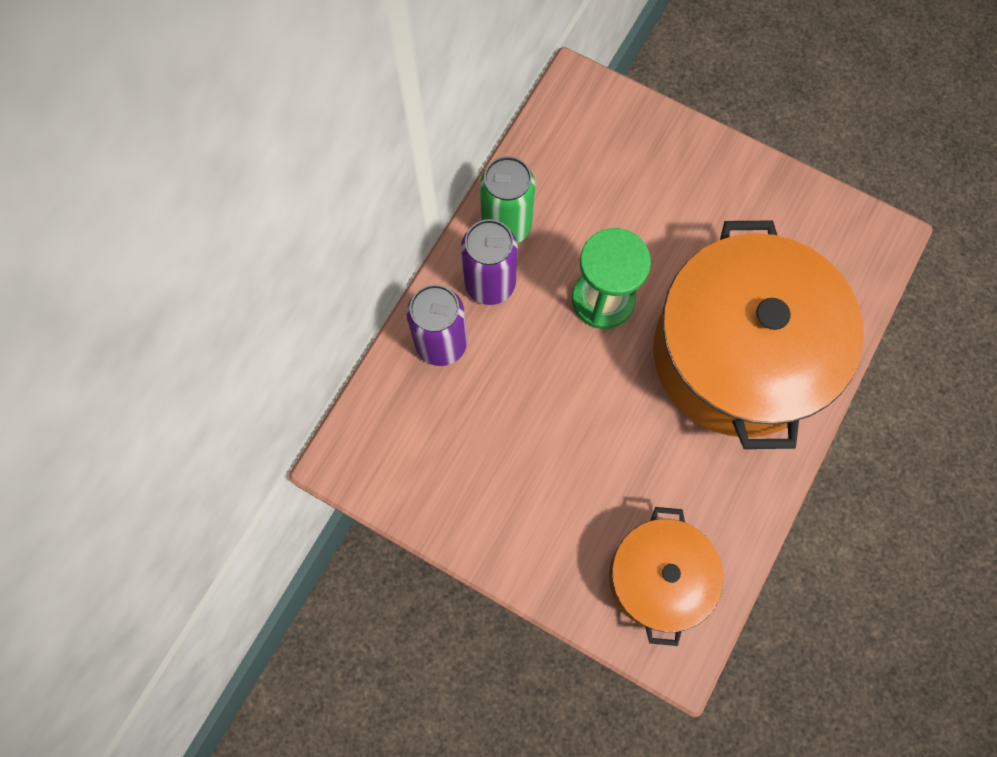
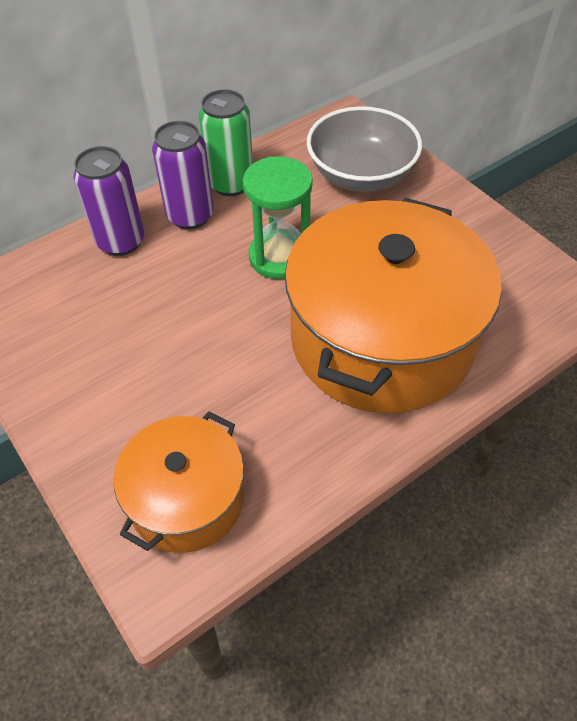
camera: 25 degrees right, 20 degrees down
(628, 163) = (361, 175): none -> grey bowl

